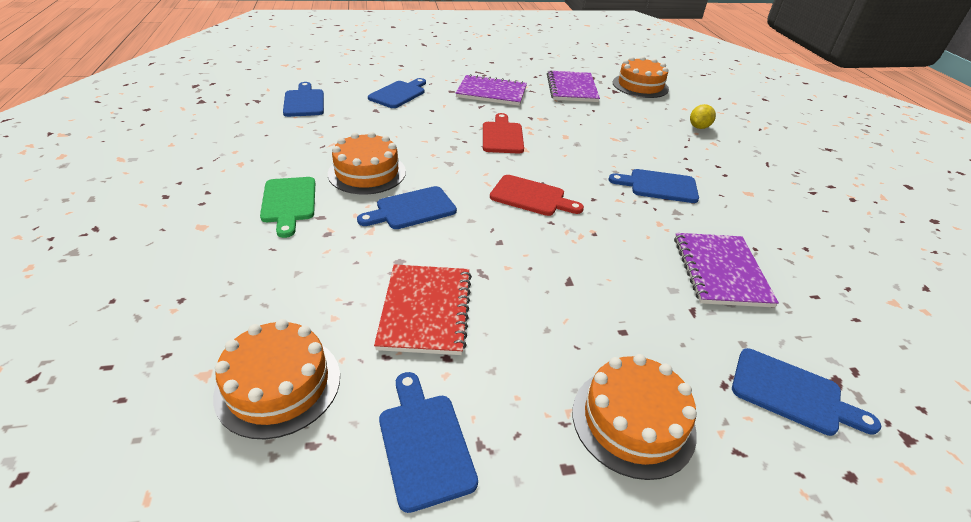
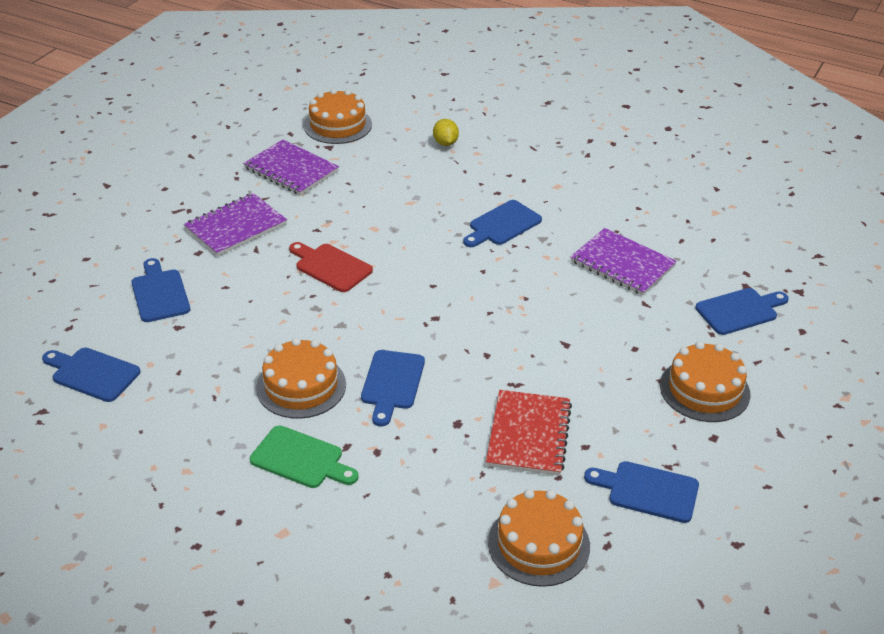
camera: 50 degrees left, 0 degrees up
(426, 310) = (529, 434): red notebook -> red notebook turned 60 degrees clockwise
(531, 197) = (445, 303): red cutting board -> none

